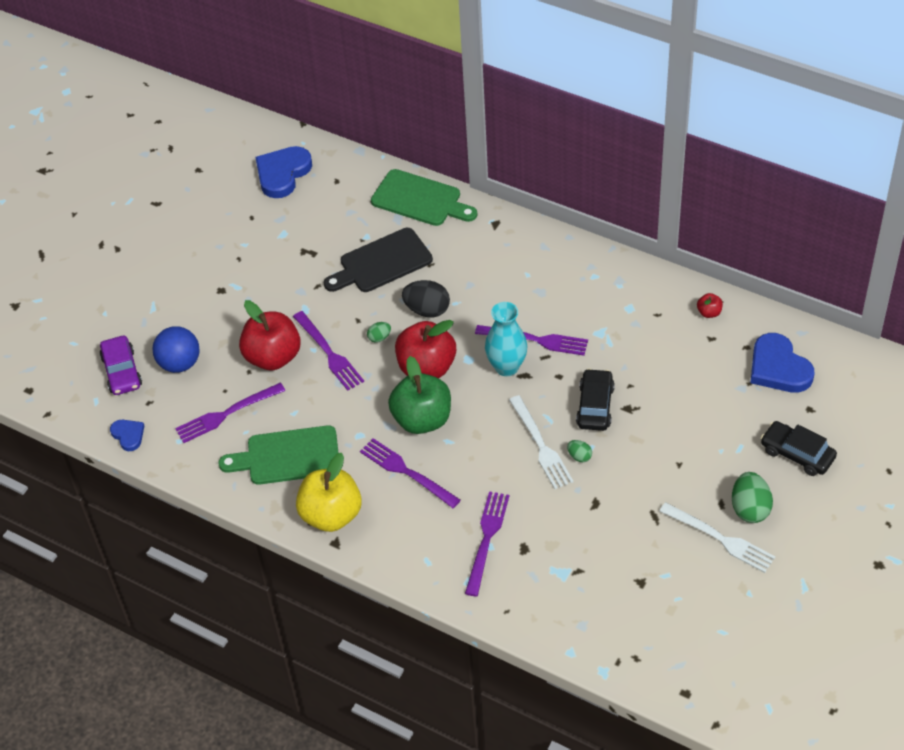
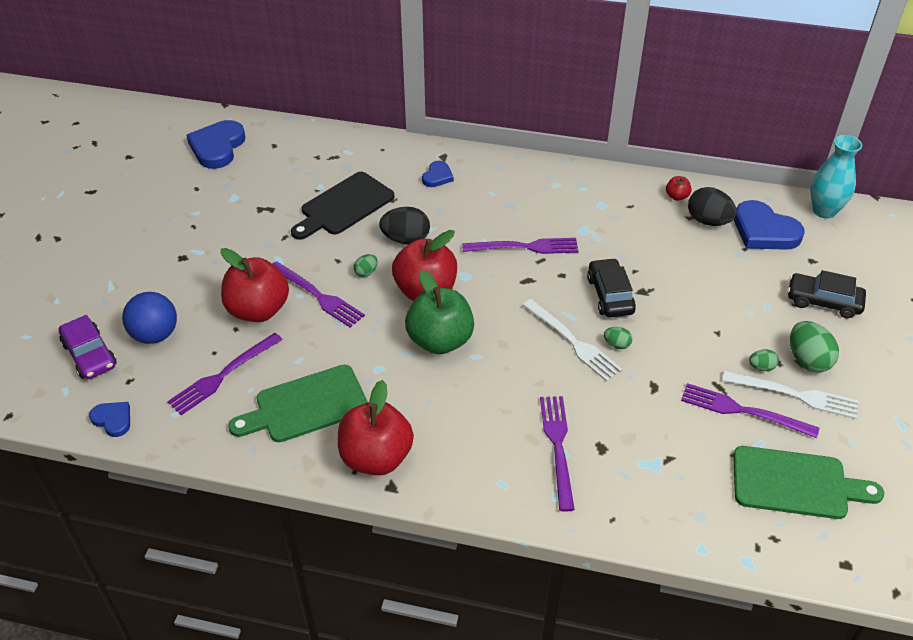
camera: 20 degrees left, 5 degrees down
(331, 515) = (376, 457): yellow apple -> red apple
(406, 472) = (443, 395): purple fork -> purple fork (743, 411)
(420, 200) = (363, 148): green cutting board -> green cutting board (796, 484)
(481, 246) = (437, 176): none -> blue heart
(506, 367) = (506, 276): turquoise vase -> turquoise vase (824, 211)
(702, 506) = (761, 367): none -> green egg
(727, 346) = (708, 221): none -> black egg

